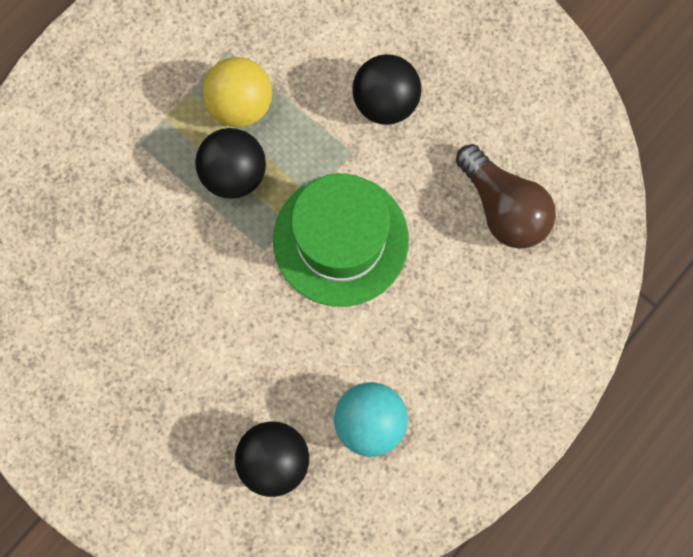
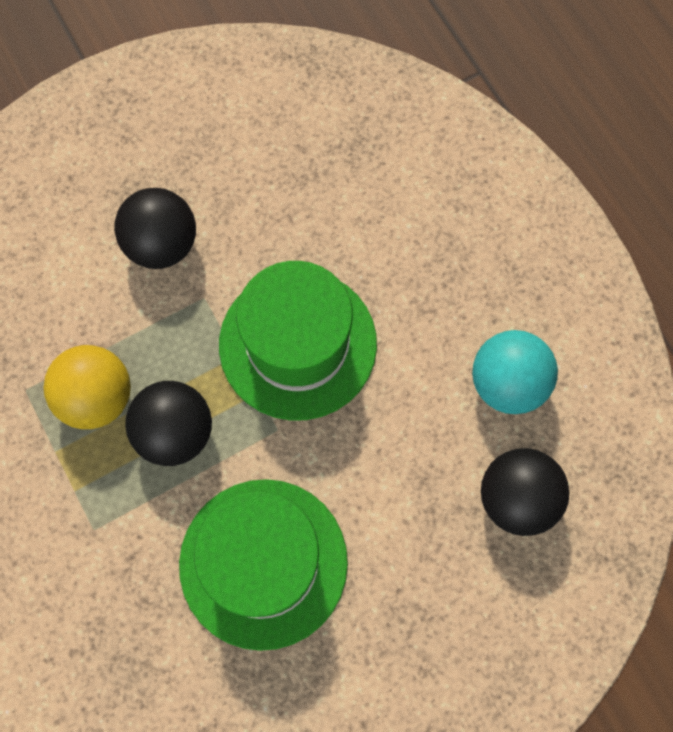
camera: 70 degrees left, 5 degrees down
(156, 278) = (263, 563): none -> green hat
(503, 207) = (326, 171): brown light bulb -> none

